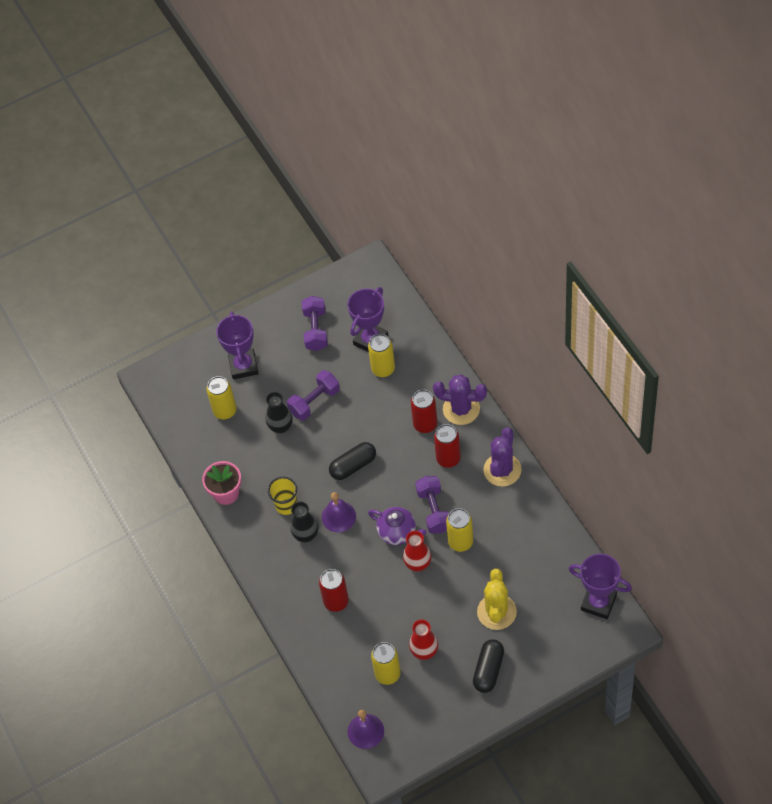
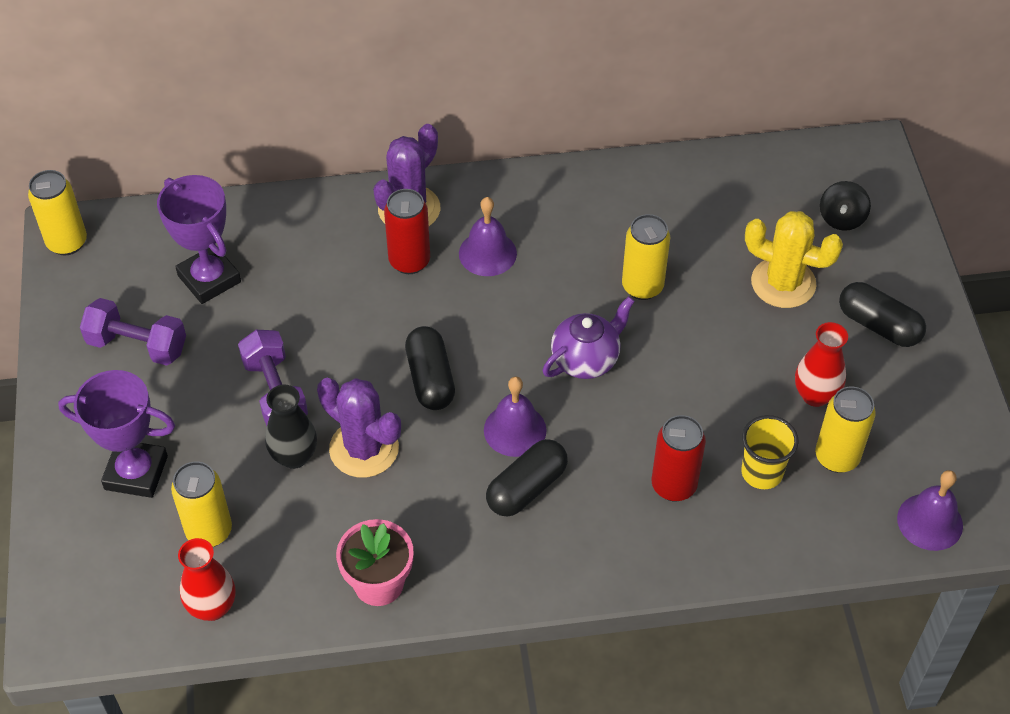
camera: 75 degrees left, 5 degrees down
(286, 505) = (453, 498): yellow cup -> yellow cup (762, 473)
(306, 535) = (526, 488): black vase -> black capsule
(383, 369) = (274, 280): yellow can -> yellow can (67, 242)
(418, 564) = (655, 352): red vase -> red vase (212, 607)
(434, 510) = (570, 301): purple dumbbell -> none
(448, 459) = (487, 253): red can -> purple bell
(502, 470) = (543, 196): purple cactus -> purple cactus (364, 449)
(561, 628) = (841, 218): none -> black spinning top
(598, 603) = (817, 164): purple trophy -> none

